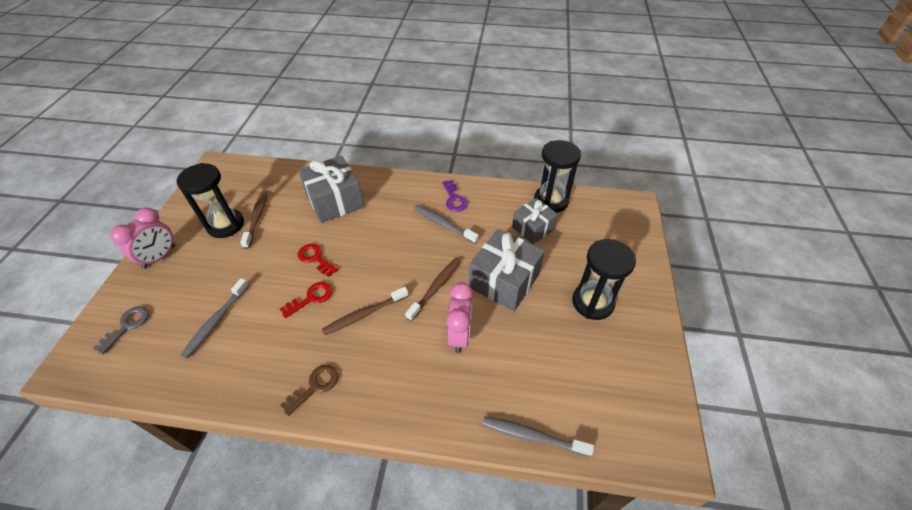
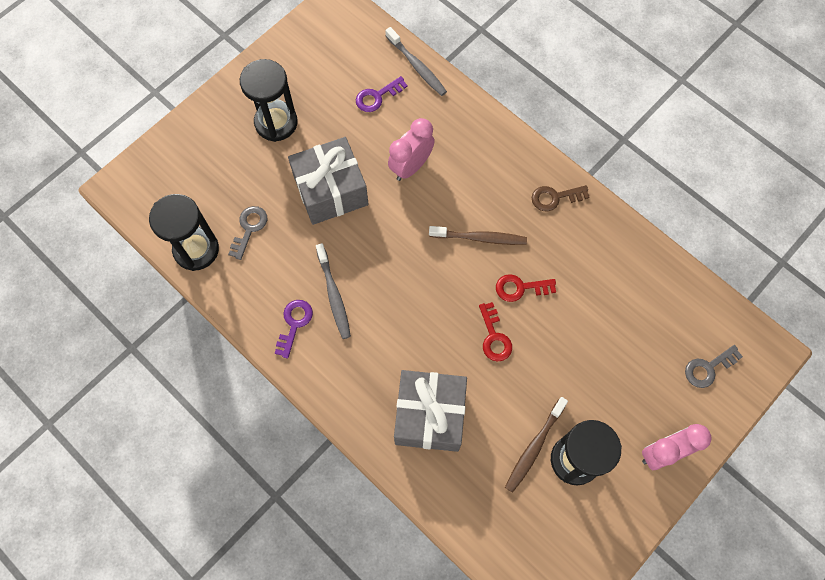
camera: 145 degrees left, 20 degrees up
(216, 321) = (620, 318): grey toothbrush -> none
(436, 287) = (397, 224): brown toothbrush -> none
(533, 228) = (249, 228): grey gift -> grey key
(539, 377) = (377, 97): none -> purple key

